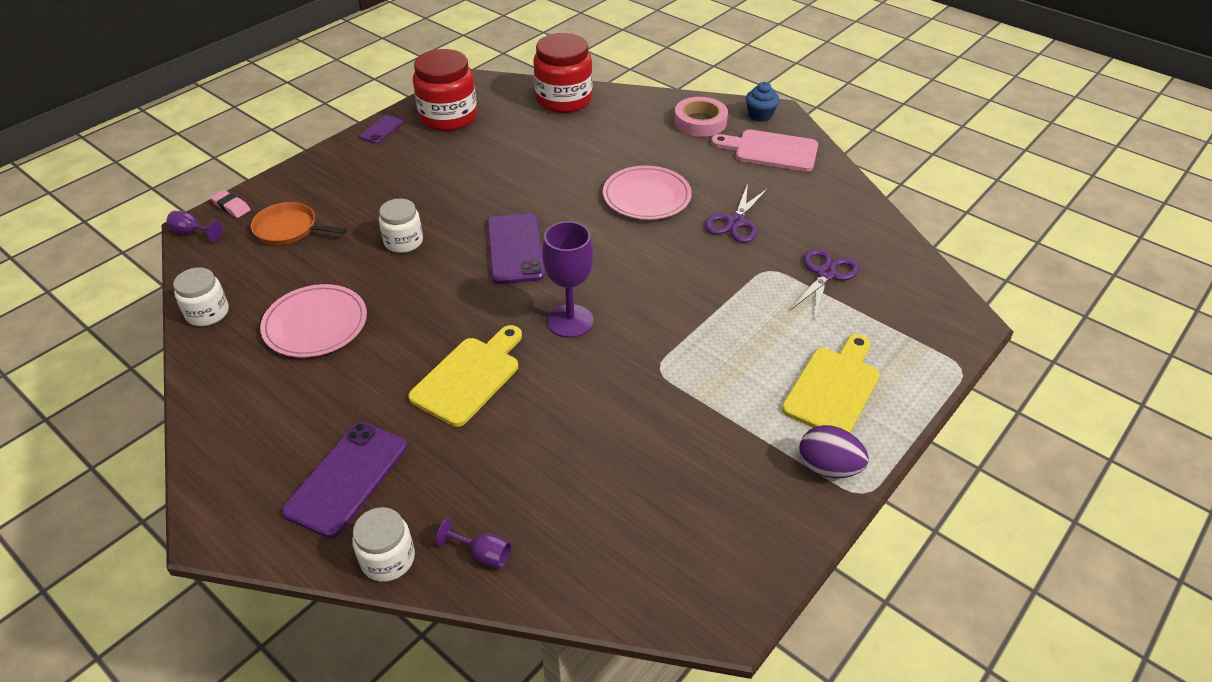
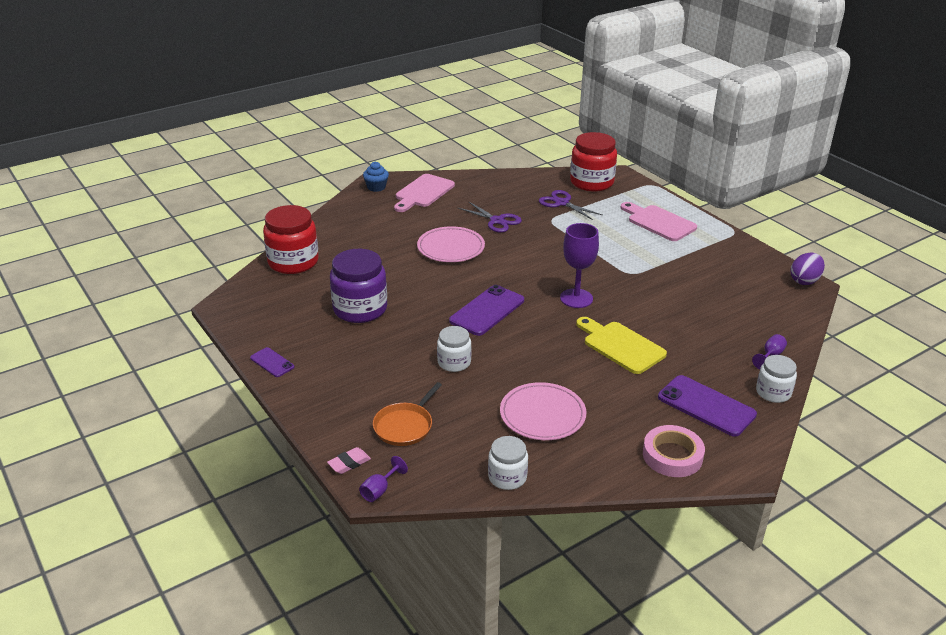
camera: 75 degrees left, 10 degrees down
(448, 117) = (277, 323): red jar -> red jar (591, 182)
(488, 159) = (360, 309): none -> purple jar
(515, 249) = (487, 311): purple phone -> purple phone turned 60 degrees counterclockwise
(700, 122) = (369, 210): pink tape -> pink tape (672, 456)
(828, 468) = (717, 237): purple egg -> purple egg (804, 281)
(833, 388) = (659, 222): yellow cutting board -> pink cutting board

